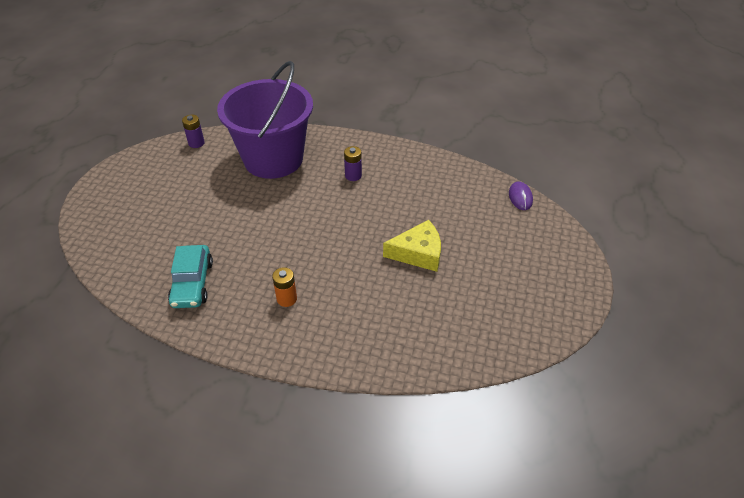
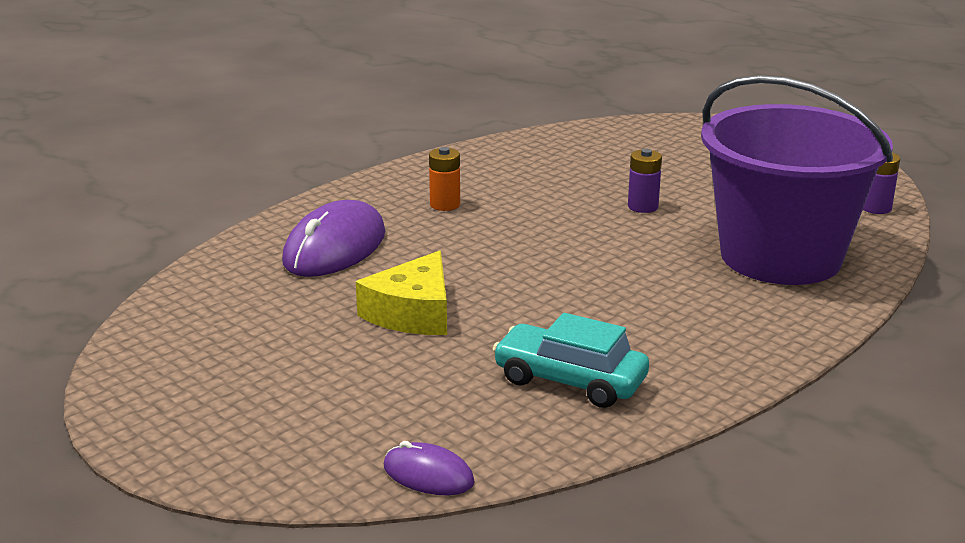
camera: 120 degrees right, 20 degrees down
(192, 283) = (539, 162): turquoise car -> turquoise car (570, 380)
(353, 175) = (670, 313): purple battery -> purple battery (643, 207)
(376, 320) = (335, 247): none -> purple mouse

